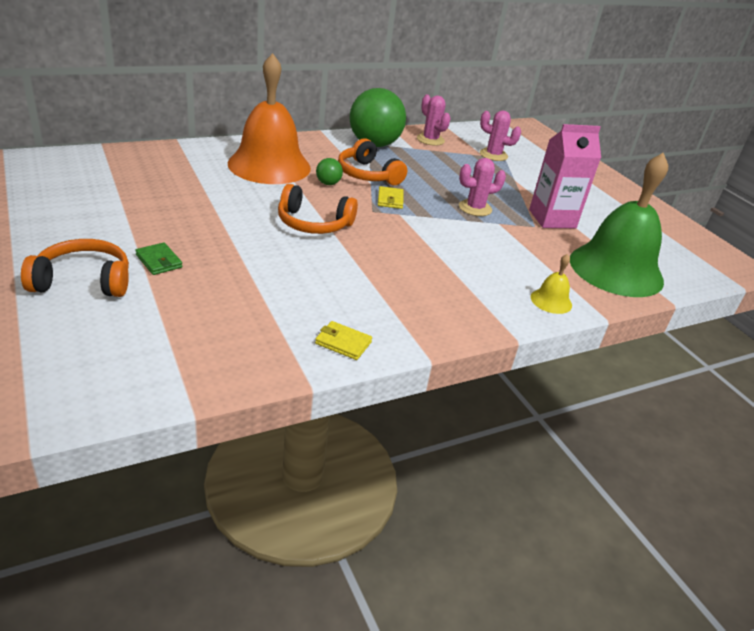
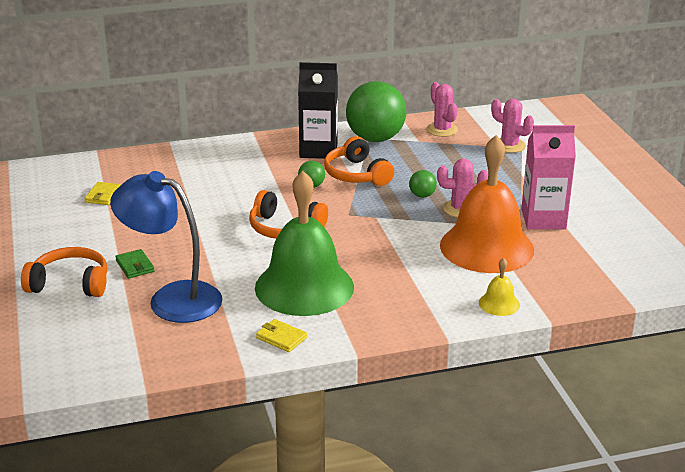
camera: 15 degrees right, 5 degrees down
(208, 298) = (172, 298): none -> blue lamp
(269, 165) = (256, 168): orange bell -> orange bell (486, 247)
(325, 152) = (318, 150): none -> black carton
(390, 200) = (371, 202): yellow wallet -> yellow wallet (103, 195)
(435, 195) = (422, 195): none -> green ball
(616, 269) = (588, 273): green bell -> green bell (304, 287)

